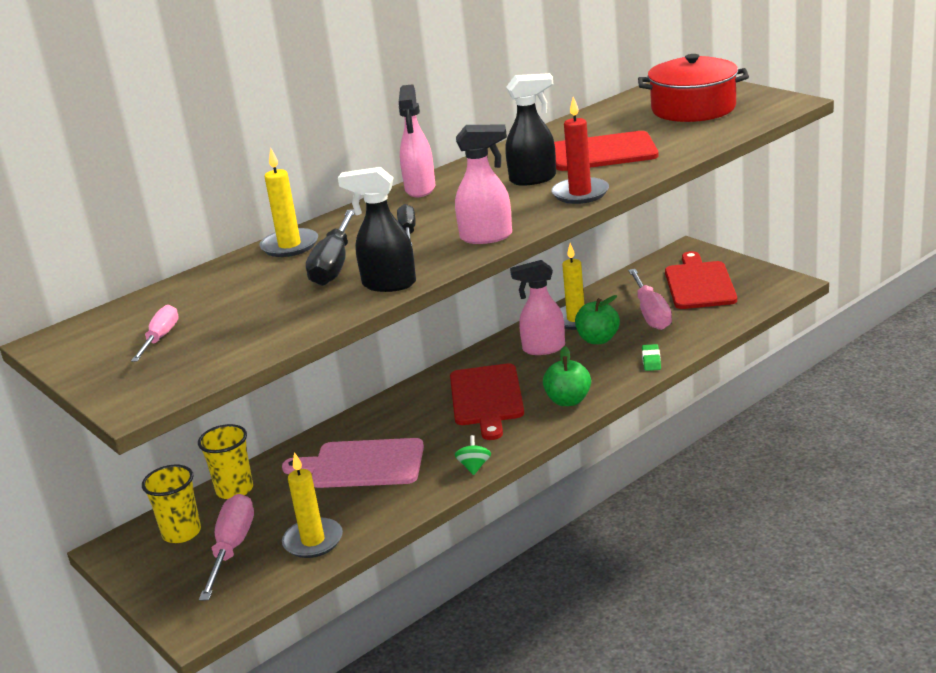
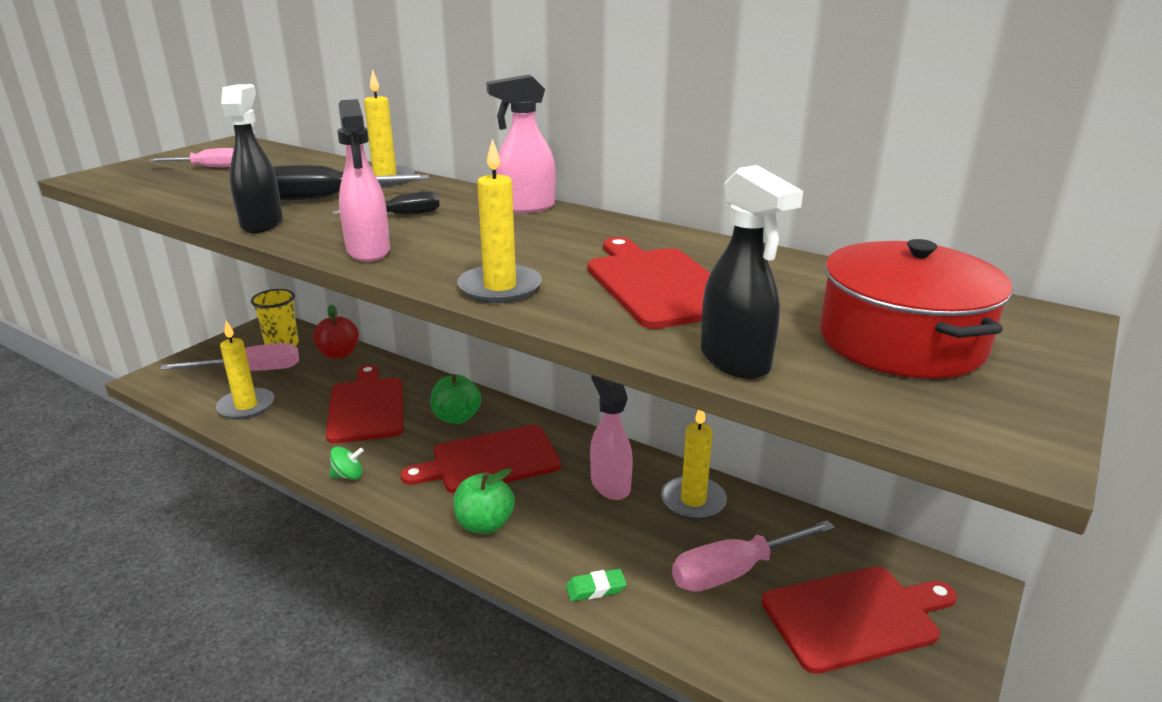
camera: 70 degrees right, 0 degrees up
(235, 490) = (339, 354): yellow cup -> red apple
(362, 464) = (366, 407): pink cutting board -> red cutting board
(533, 179) = (556, 256): black spray bottle -> black spray bottle (735, 361)
(580, 193) = (500, 288): red candle -> yellow candle
(598, 339) = (644, 528): green apple -> green apple (456, 417)

